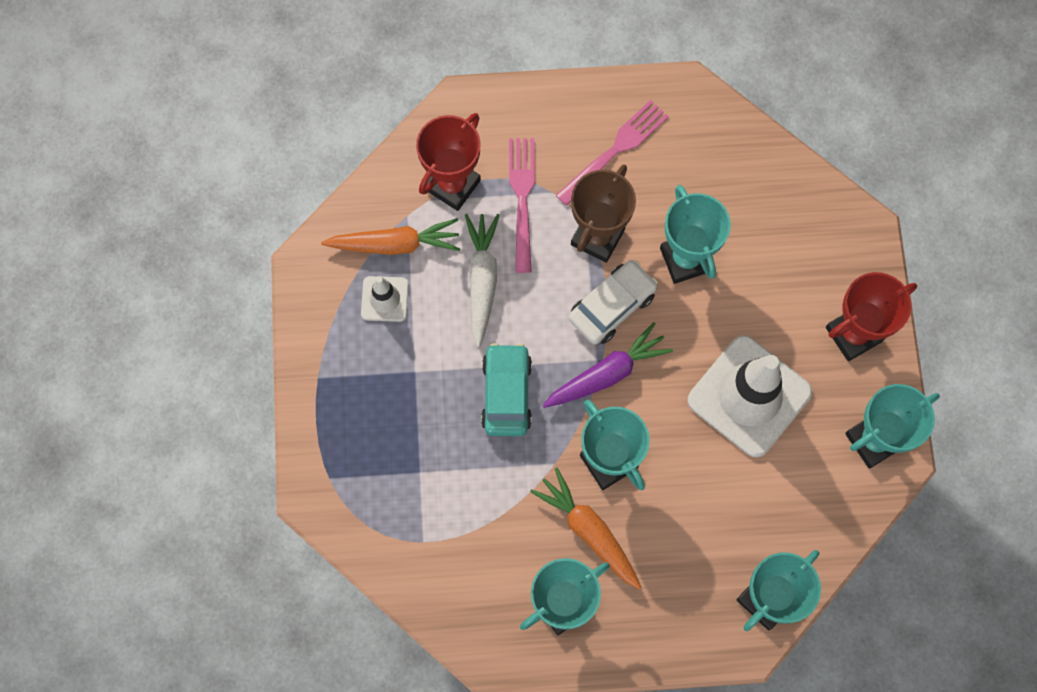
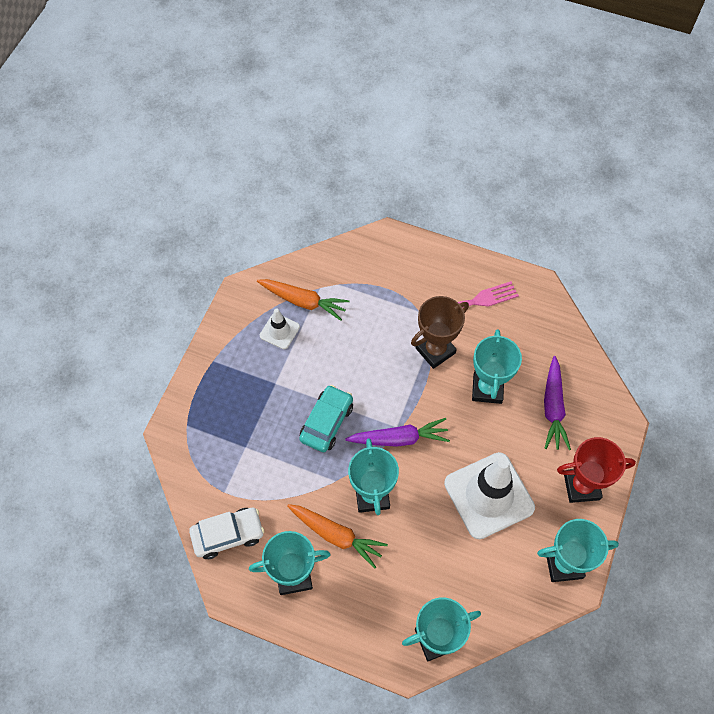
camera: 25 degrees right, 10 degrees down
(452, 185) = (357, 281): red trophy -> none
(482, 280) = (347, 345): white carrot -> none
(522, 199) = (398, 307): pink fork -> none
(589, 531) = (336, 535): orange carrot -> orange carrot turned 135 degrees clockwise
(612, 306) = (423, 397): white car -> white car (228, 535)
(776, 248) = (553, 408): none -> purple carrot

